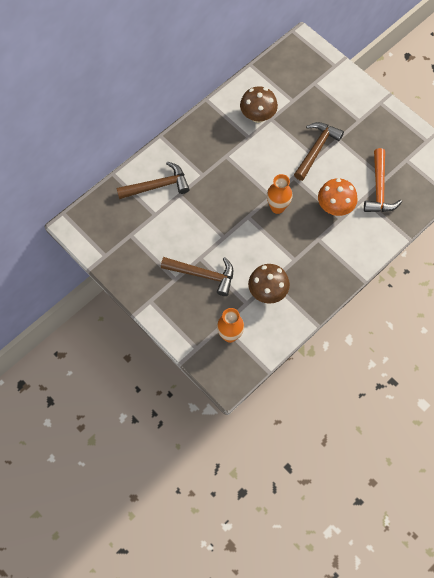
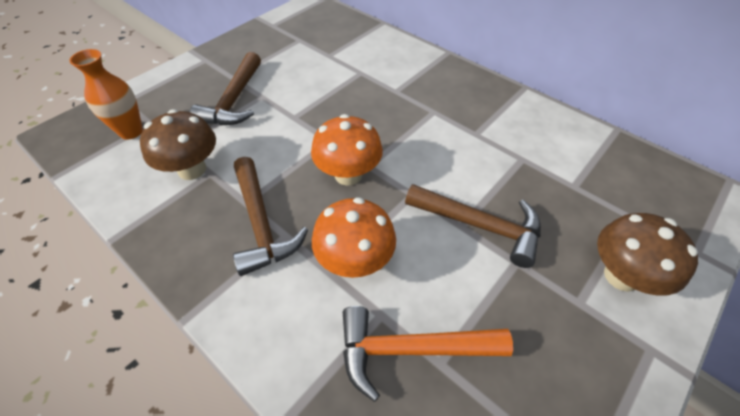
camera: 85 degrees right, 15 degrees down
(157, 186) = (371, 54): brown hammer -> brown hammer (261, 224)
(257, 116) = (520, 142): brown mushroom -> brown mushroom (621, 276)
(277, 207) = (348, 175): orange vase -> orange mushroom

